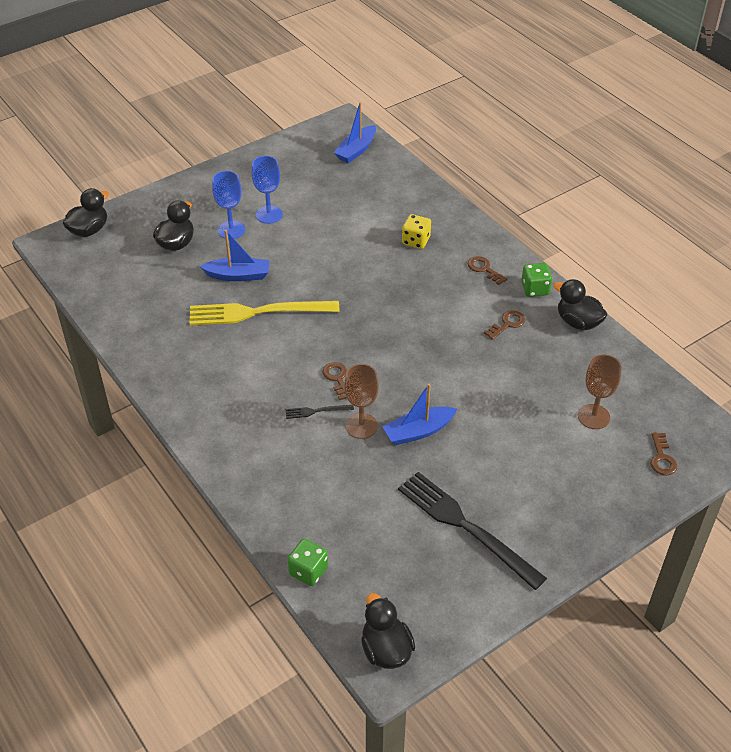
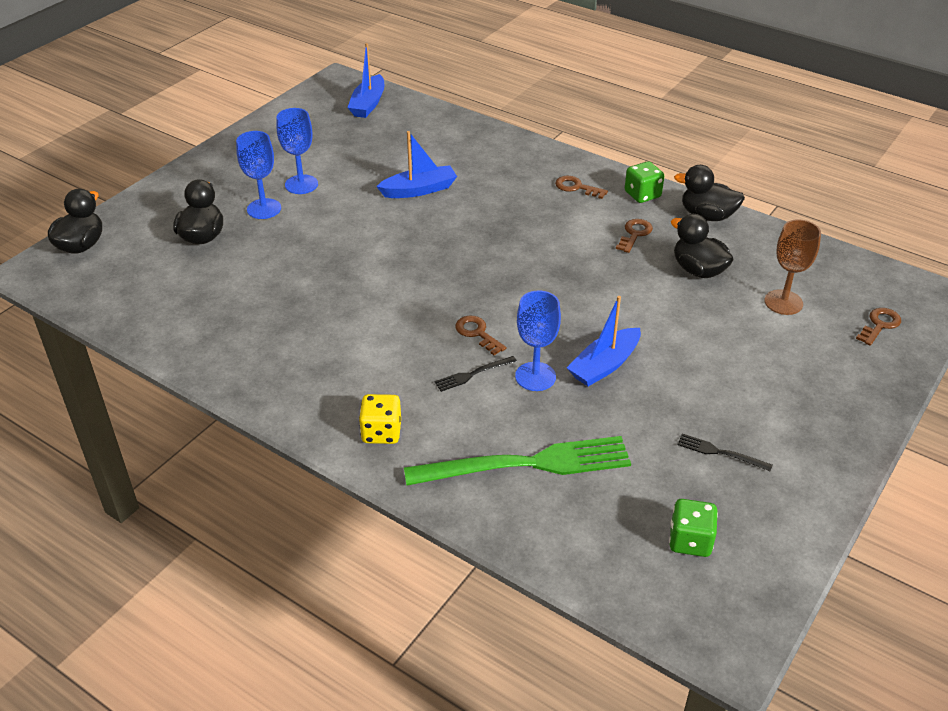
camera: 20 degrees left, 5 degrees down
(238, 275) = (298, 253): blue boat -> blue boat (419, 190)
(257, 312) = (342, 286): yellow fork -> none
(308, 571) = (566, 558): green dice -> green dice (690, 541)
(318, 493) = (527, 464): none -> green fork
(361, 426) = (535, 376): brown goblet -> blue goblet
(386, 650) = (715, 622): black duck -> black duck (698, 270)
(416, 241) = (485, 176): yellow dice -> yellow dice (381, 432)
(465, 526) = (720, 452): black fork -> black fork, size x0.42
(662, 458) = (879, 325): brown key -> brown key turned 120 degrees counterclockwise

